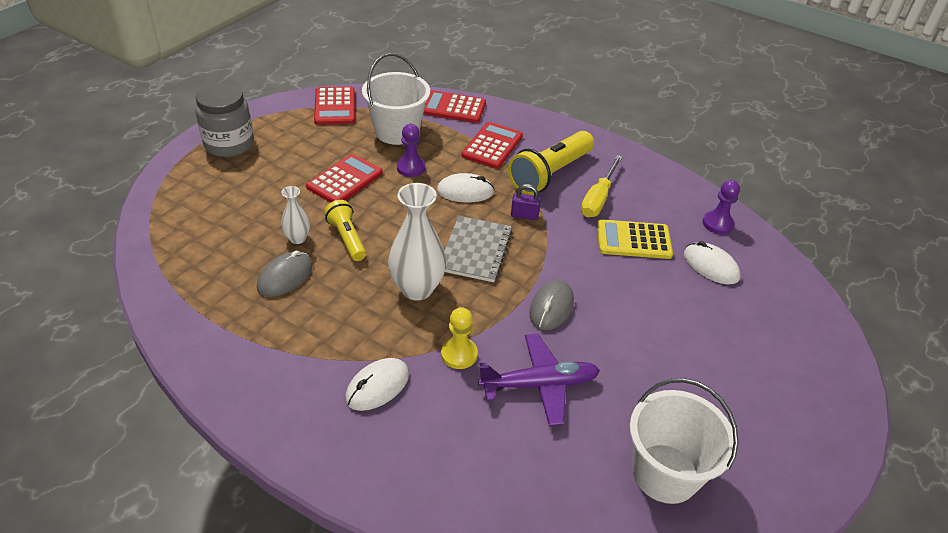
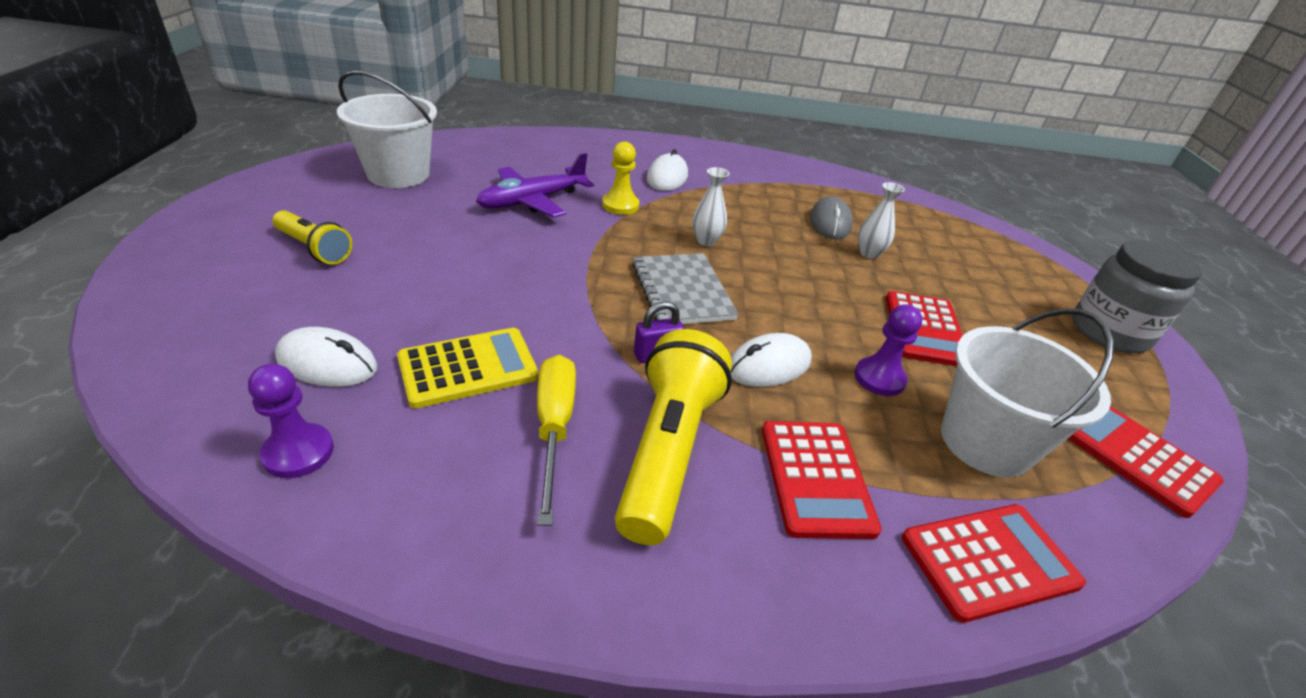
camera: 150 degrees right, 5 degrees down
(347, 238) = (827, 266): yellow flashlight -> yellow flashlight (314, 249)
(417, 289) = (706, 241): white vase -> white vase, size x0.52
(551, 307) = (553, 257): grey mouse -> none

